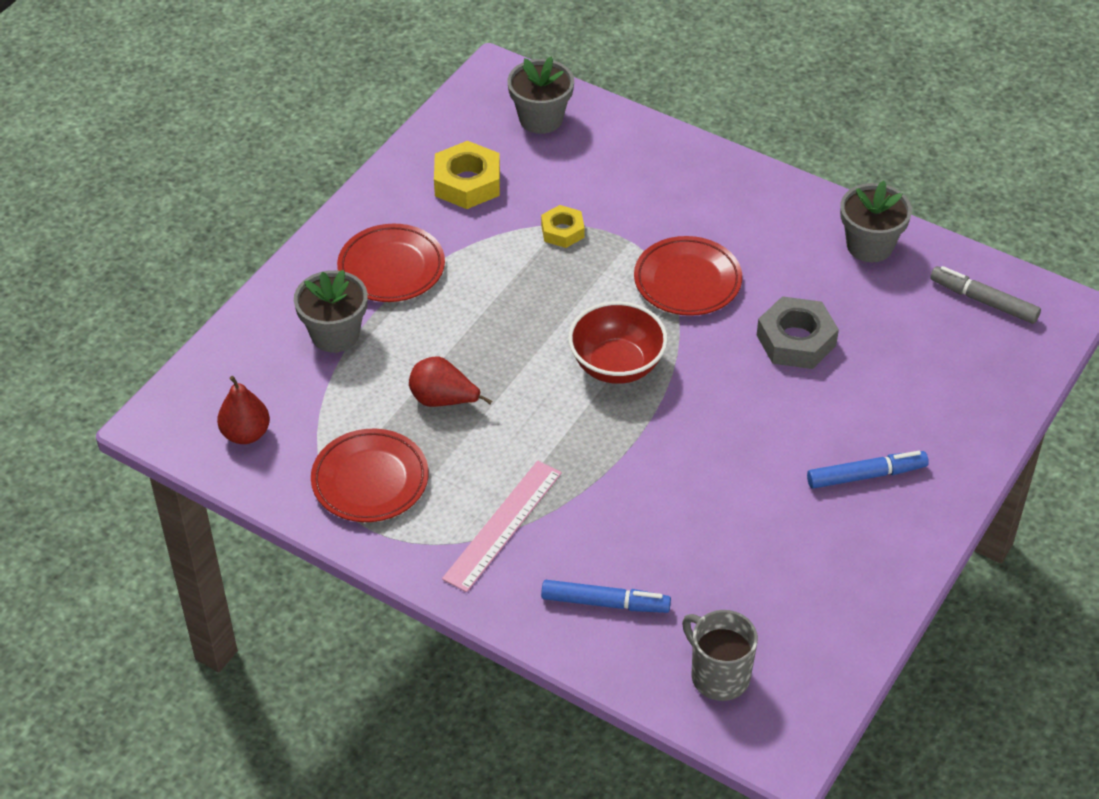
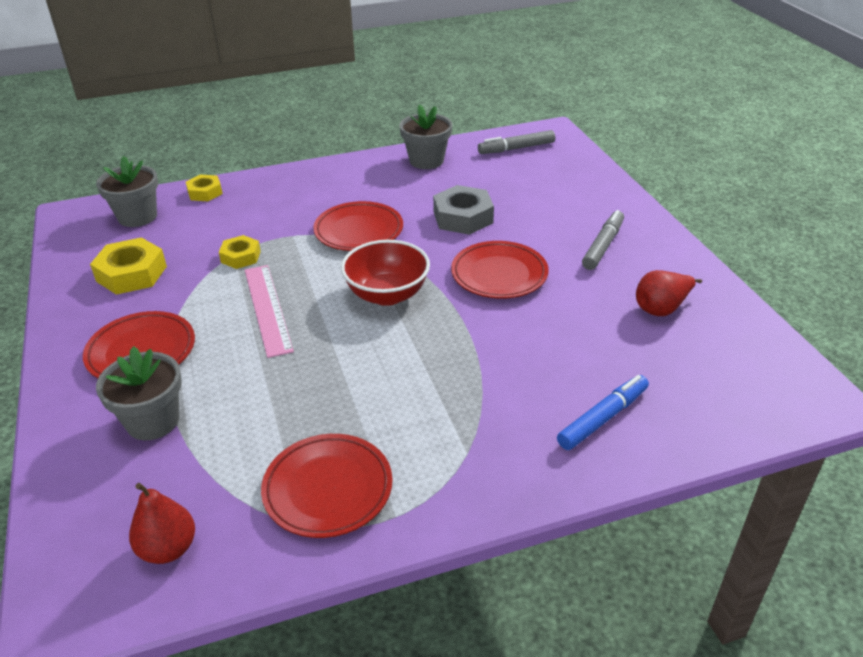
camera: 50 degrees left, 10 degrees down
(443, 400) = (304, 396): red pear -> red pear (661, 308)
(503, 525) = (467, 433): pink ruler -> pink ruler (267, 309)
(625, 130) = (205, 192): none -> yellow nut
(718, 675) = (726, 396): grey mug -> none
(730, 424) = (499, 274): none -> red plate
(866, 475) = (603, 246): blue marker -> grey marker

